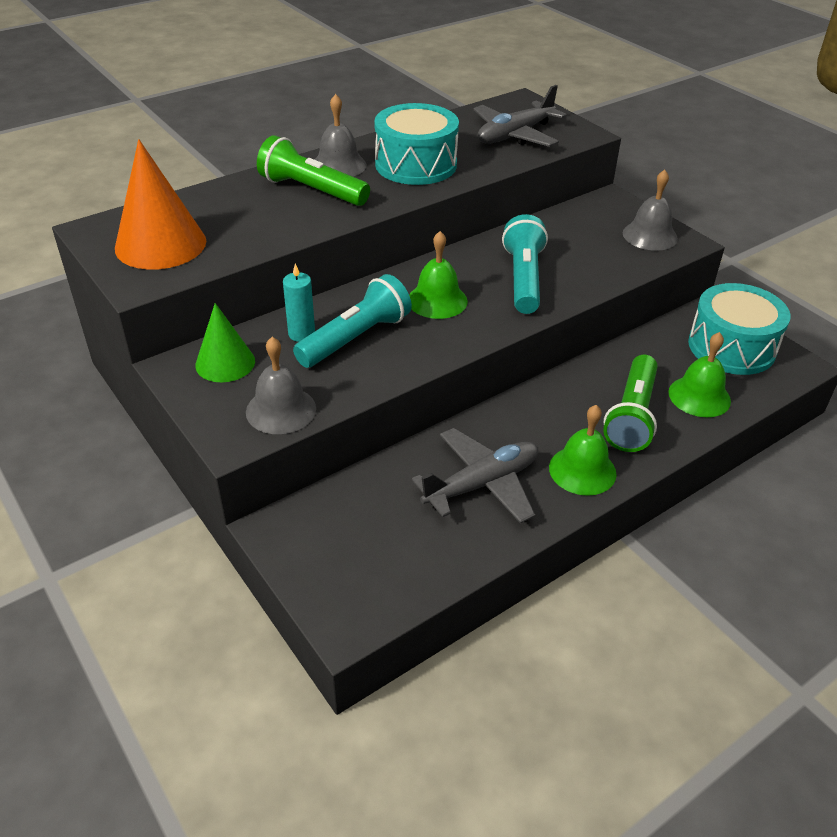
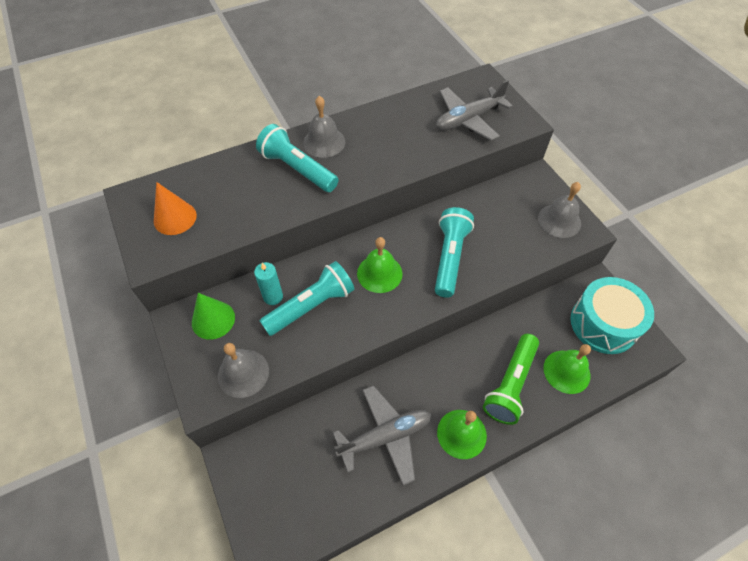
camera: 10 degrees right, 15 degrees up
(160, 244) = (175, 218): orange cone -> orange cone, size x0.63
(311, 190) = (297, 169): green flashlight -> turquoise flashlight
(416, 164) = (383, 147): turquoise drum -> none

